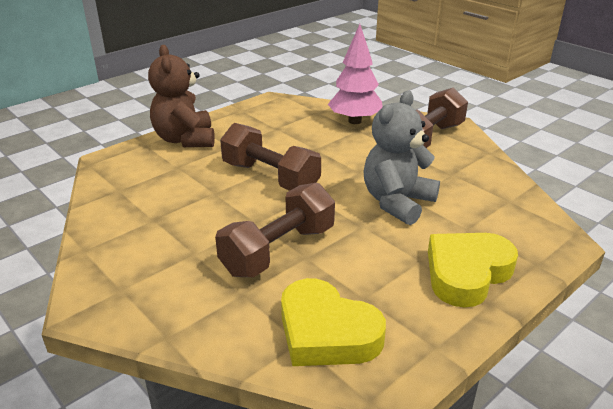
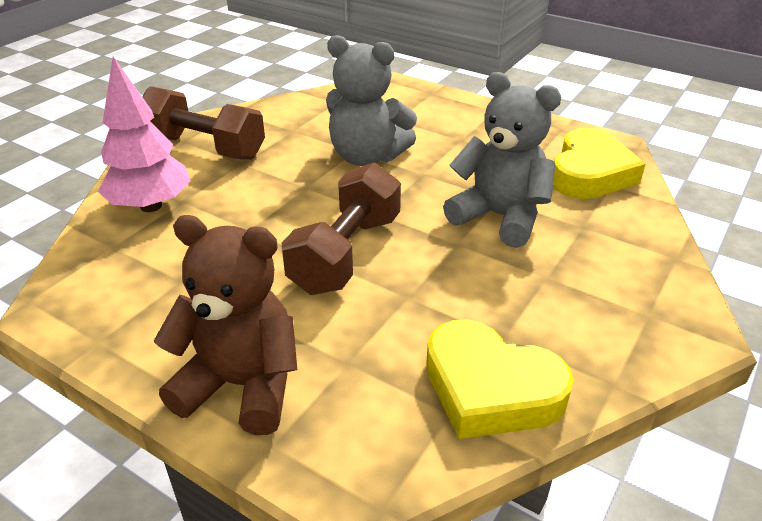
camera: 105 degrees left, 5 degrees up
(185, 139) = (241, 385): brown teddy bear -> brown teddy bear turned 135 degrees counterclockwise
(278, 250) = (499, 217): brown dumbbell -> grey teddy bear
(466, 273) = (464, 119): yellow heart -> yellow heart (490, 389)

